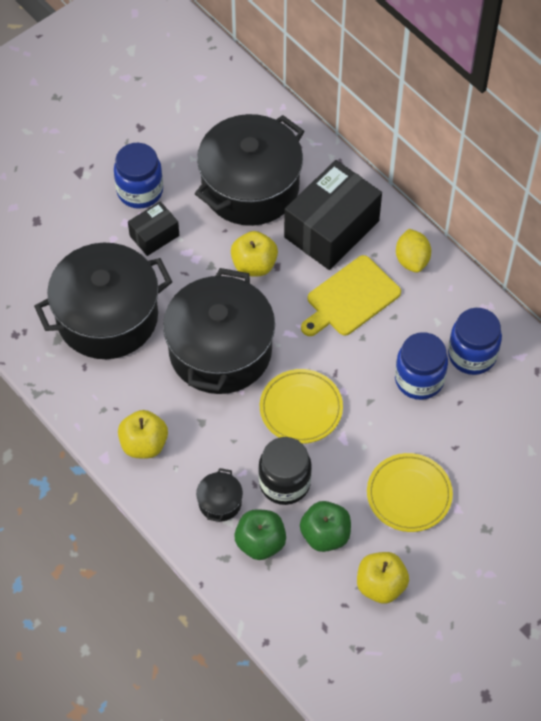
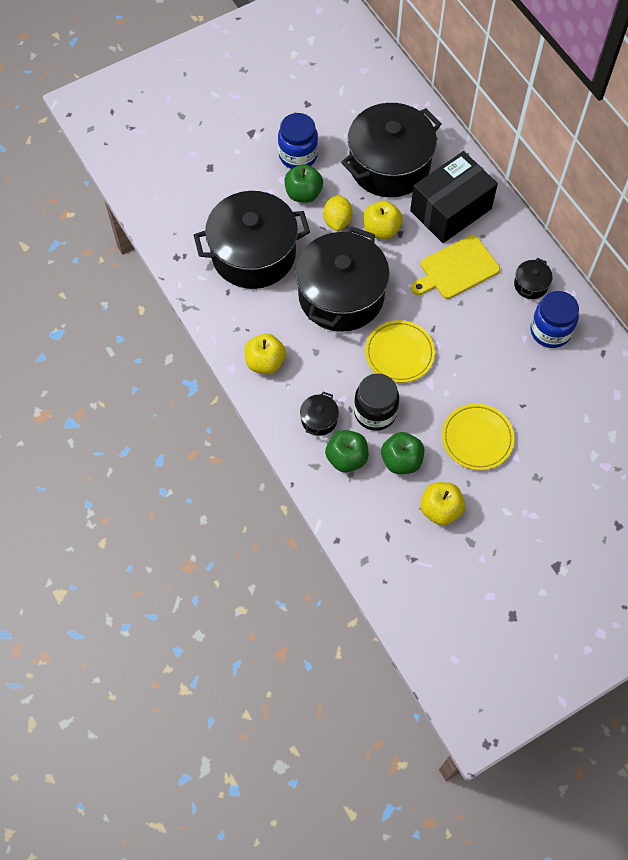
camera: 10 degrees right, 5 degrees up
(154, 235) = (303, 194): black box -> green apple
(412, 260) = (513, 245): yellow lemon -> yellow lemon (337, 221)
(419, 379) = (502, 345): blue jar -> none
(440, 304) = (531, 285): none -> black pot

